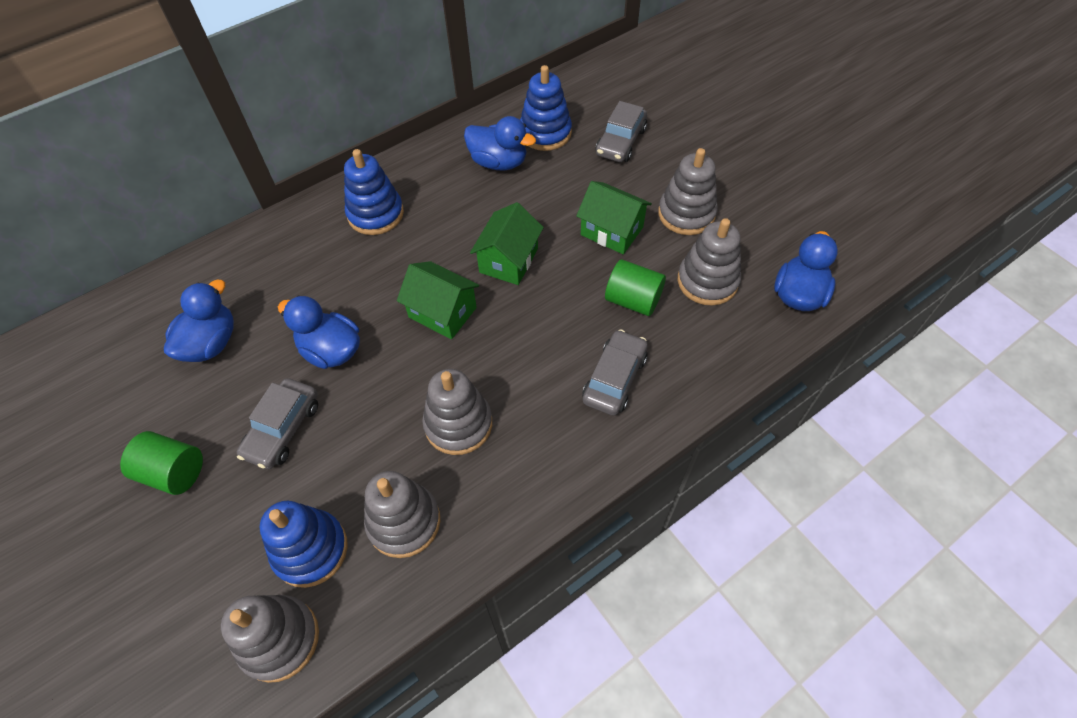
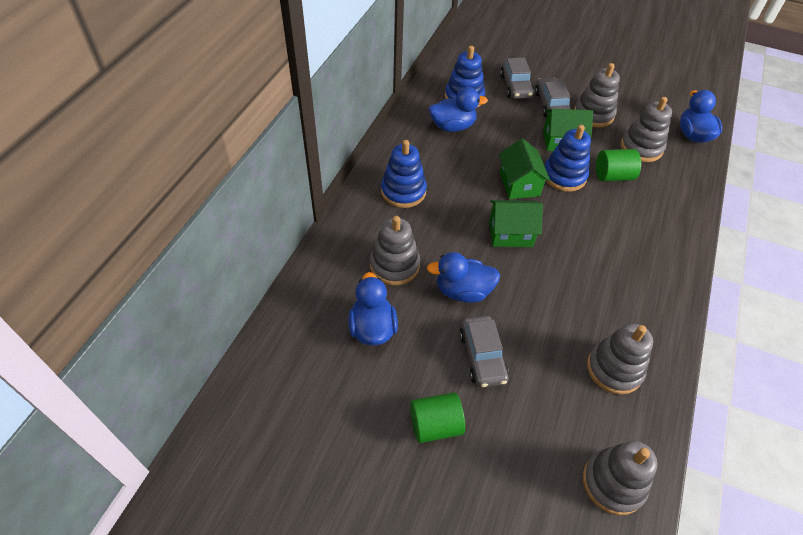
camera: 35 degrees left, 5 degrees down
(310, 550) = (576, 419): blue stacking toy -> blue stacking toy (564, 176)
(458, 424) = (587, 295): grey stacking toy -> grey stacking toy (394, 265)
(614, 379) = (646, 225): grey car -> grey car (551, 104)

